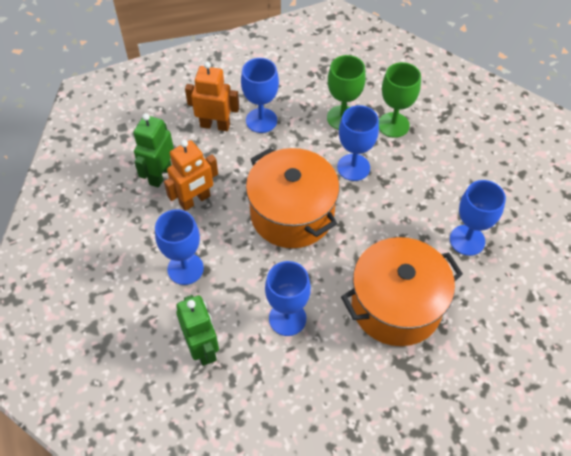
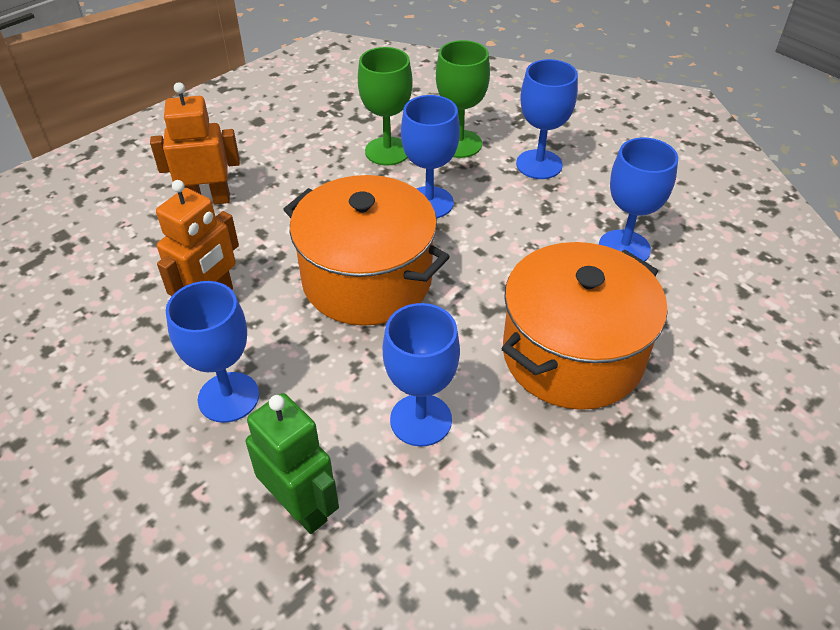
camera: 20 degrees left, 10 degrees down
(160, 175) = (142, 281): green robot -> none
(261, 120) = (274, 179): blue goblet -> blue goblet (539, 164)

